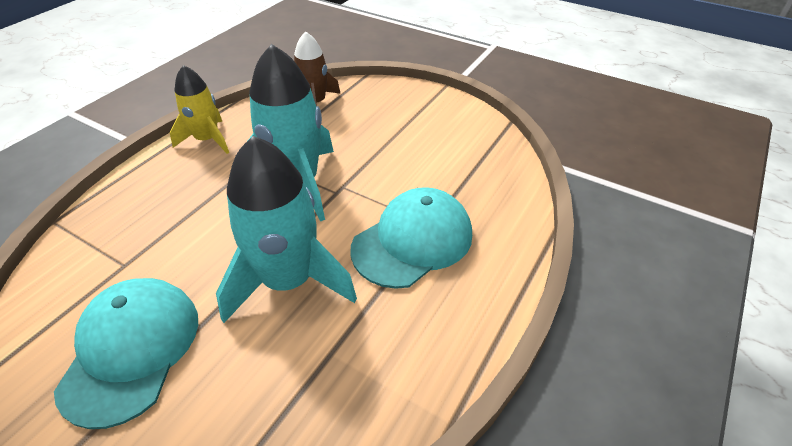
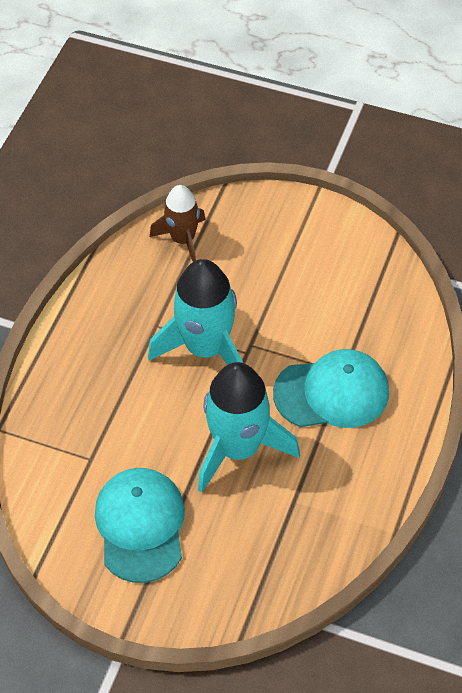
camera: 10 degrees left, 10 degrees up
(207, 140) = (91, 309): yellow rocket -> none
(413, 241) = (332, 393): turquoise cap -> turquoise cap turned 45 degrees clockwise

